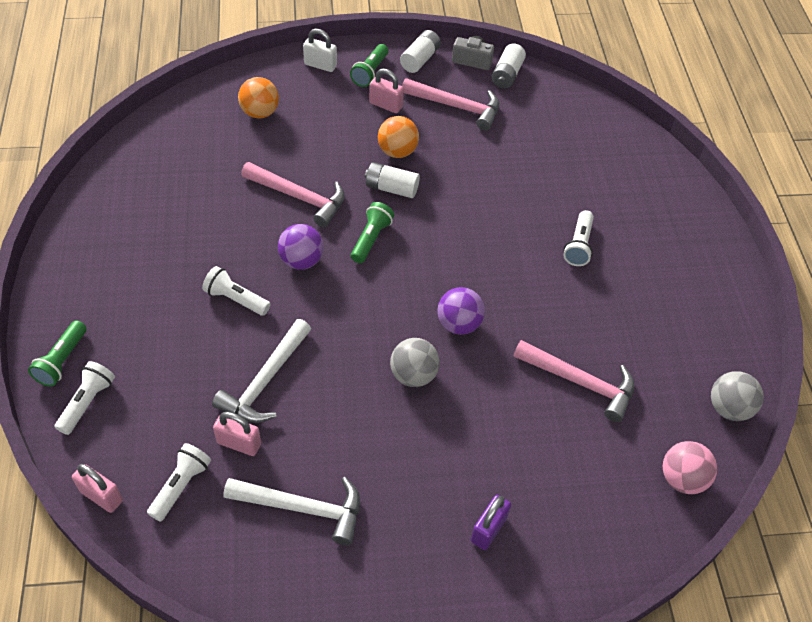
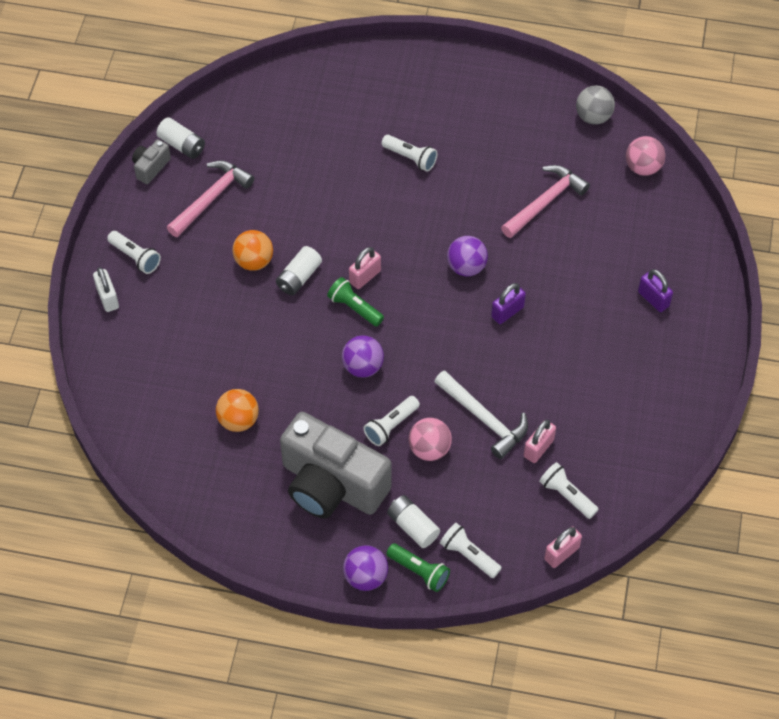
camera: 70 degrees left, 5 degrees up
(50, 316) = (365, 577): none -> purple ball
(155, 265) = (331, 484): none -> grey camera
(215, 339) = (429, 449): none -> pink ball
(260, 113) = (159, 364): orange ball -> orange ball (238, 420)
(299, 197) = (285, 353): pink hammer -> none
(302, 508) = (606, 415): white hammer -> none
(320, 65) = (108, 298): white padlock -> white padlock turned 60 degrees counterclockwise
(370, 72) = (135, 257): green flashlight -> white flashlight
(386, 105) = (187, 255): pink padlock -> pink padlock (365, 276)
(413, 375) = (507, 312): grey ball -> purple padlock
(420, 59) = (132, 210): white battery -> white battery (413, 526)

